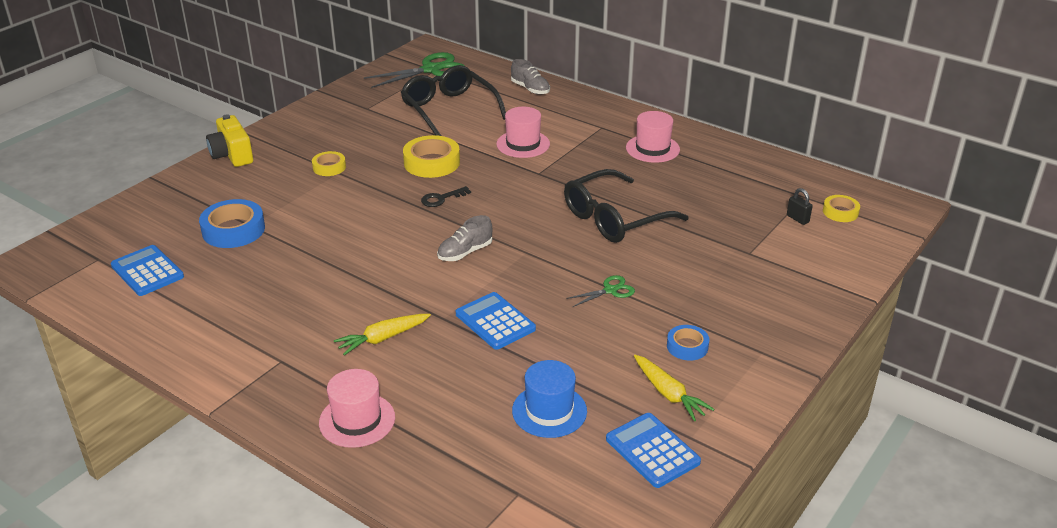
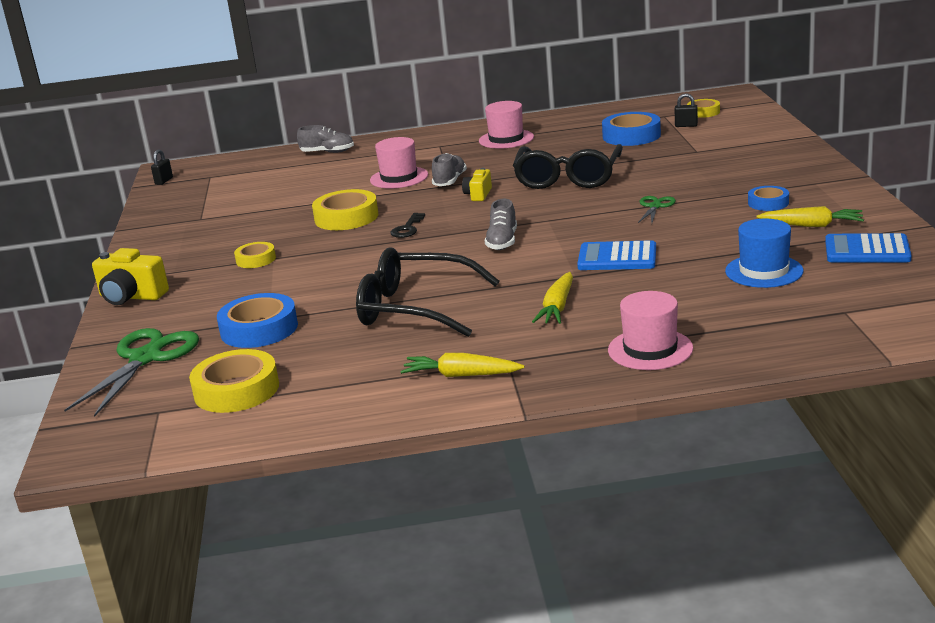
camera: 40 degrees left, 10 degrees down
(147, 271) = (236, 390): blue calculator -> yellow tape
(242, 352) = (461, 375): none -> yellow carrot
(408, 58) = (164, 181): none -> black padlock
(431, 70) = (206, 177): green scissors -> green scissors (146, 358)
(449, 110) = (284, 188): black glasses -> black glasses (416, 308)
(534, 195) = (478, 195): none -> yellow camera
(543, 169) = (450, 181): none -> grey shoe
(738, 203) = (631, 136): none -> blue tape

